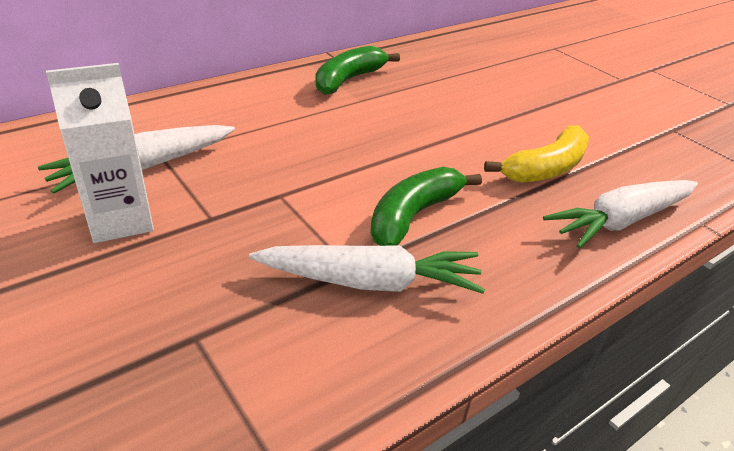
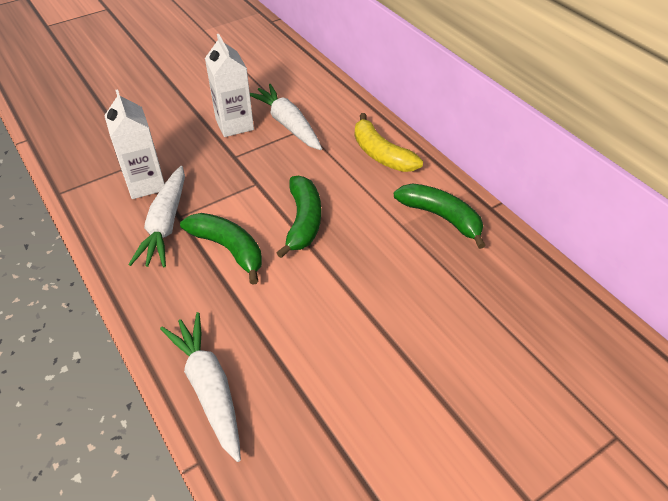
camera: 95 degrees right, 10 degrees up
(266, 320) = (145, 184): none -> white carton
(358, 158) = (303, 221): none -> green banana
(546, 168) = (292, 348): yellow banana -> yellow banana (381, 154)

